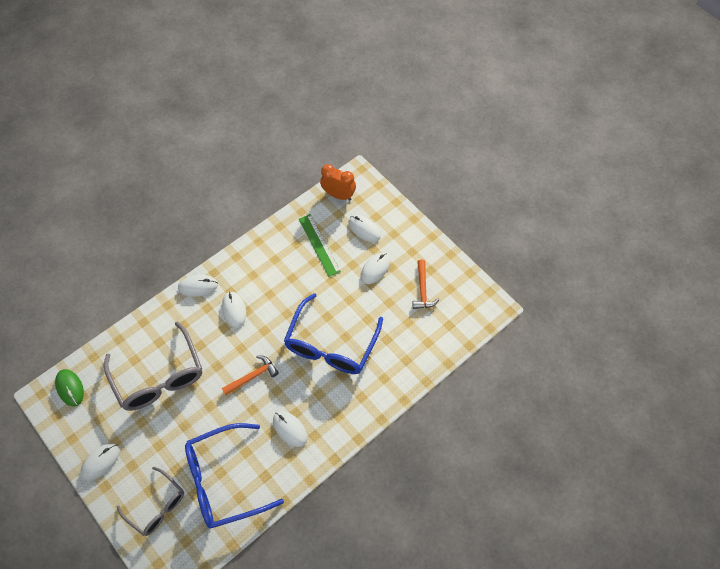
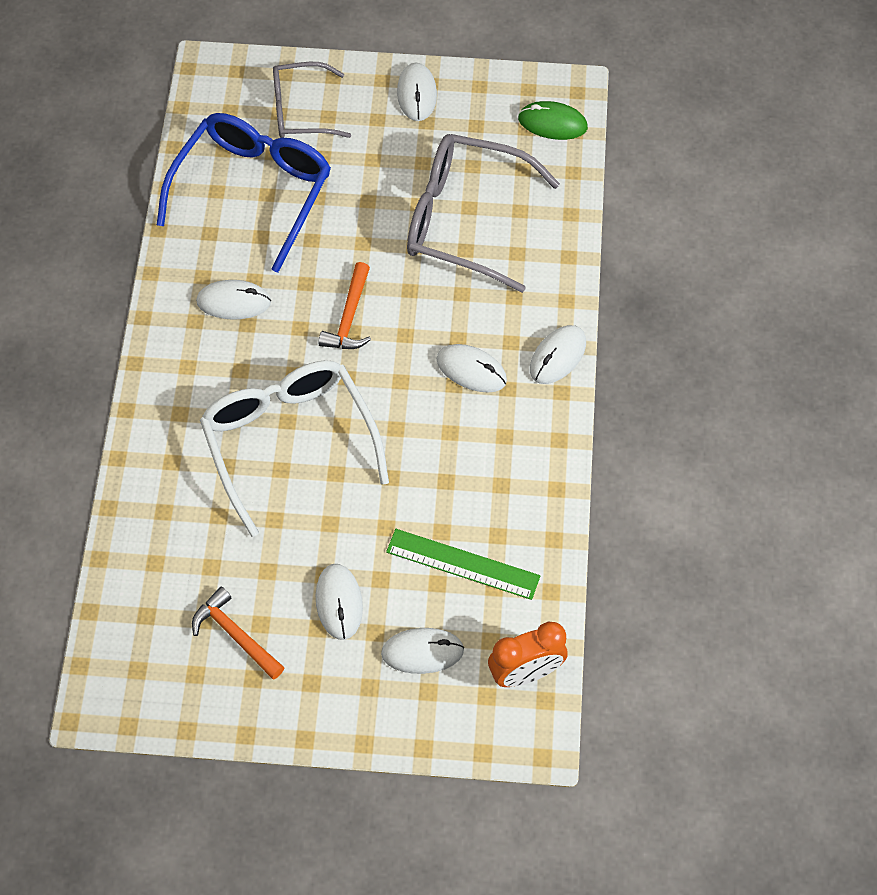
camera: 135 degrees right, 0 degrees up
(331, 345) = (289, 441): blue glasses -> white glasses

